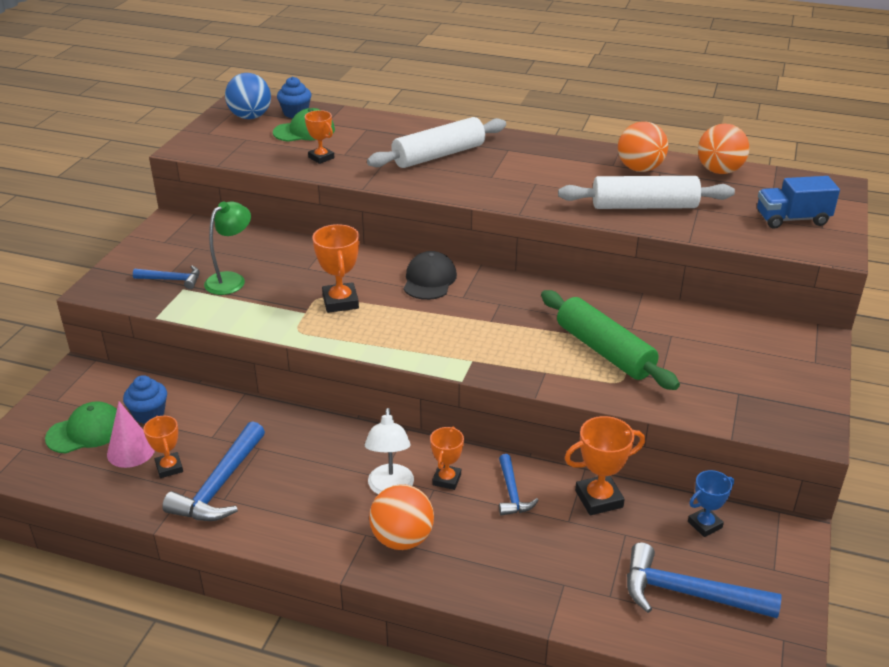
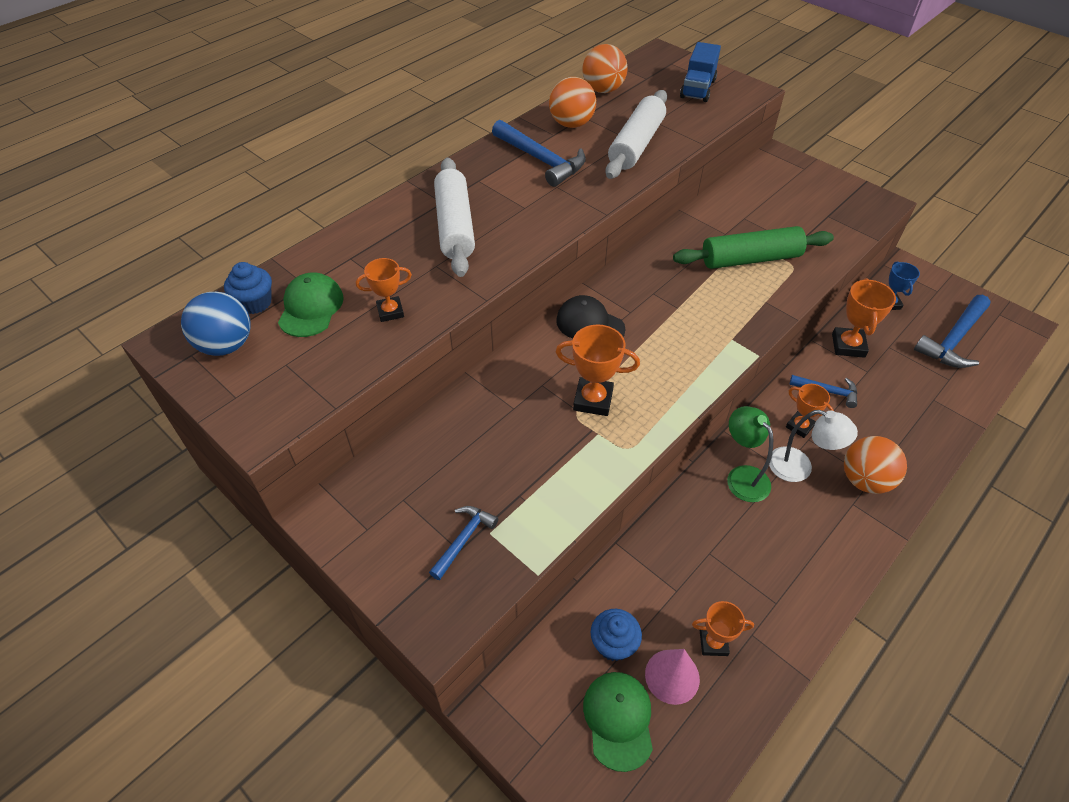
camera: 65 degrees left, 15 degrees up
(220, 485) = (756, 602): blue hammer -> blue hammer (541, 160)
(231, 280) = (497, 481): green lamp -> green lamp (742, 476)

